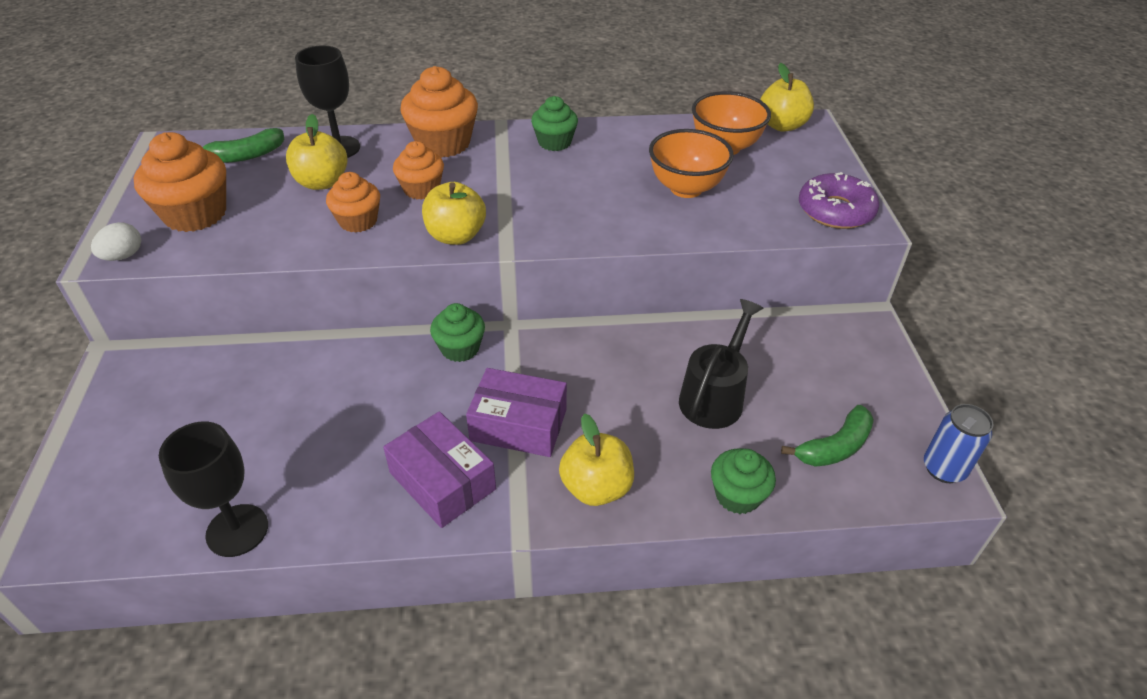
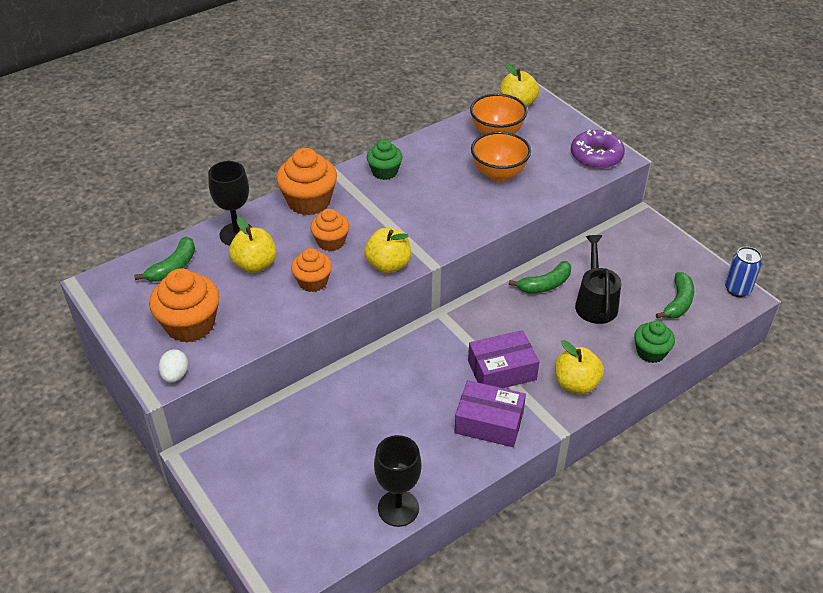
camera: 30 degrees left, 0 degrees up
(460, 348) = (422, 341): green cupcake -> none
(667, 347) = (545, 285): none -> green banana

